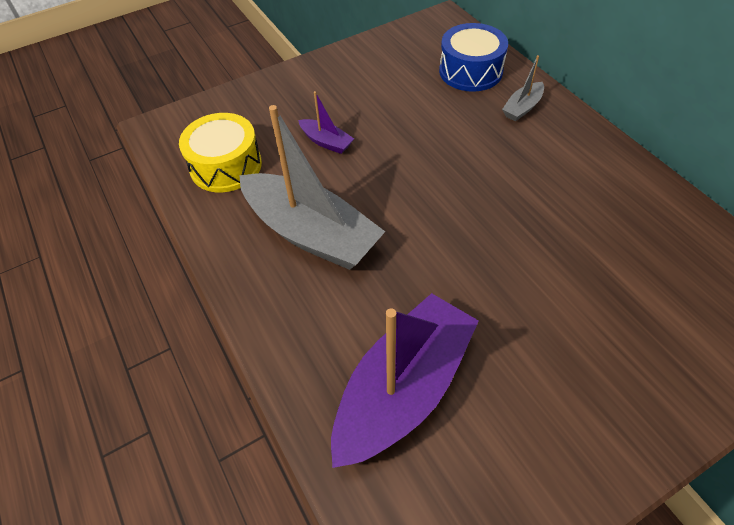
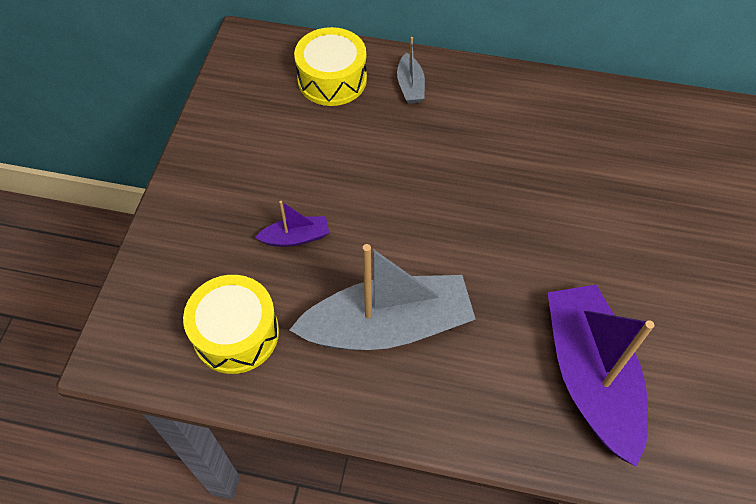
camera: 50 degrees left, 5 degrees up
(470, 71) = (332, 79): blue drum -> yellow drum

